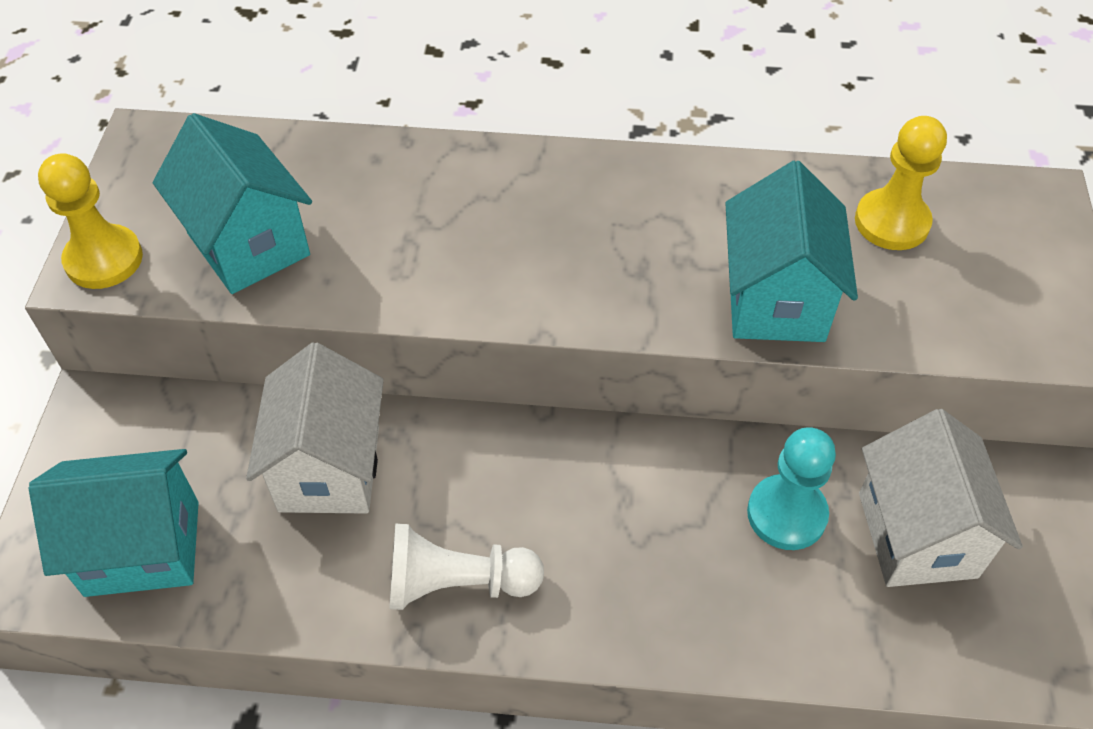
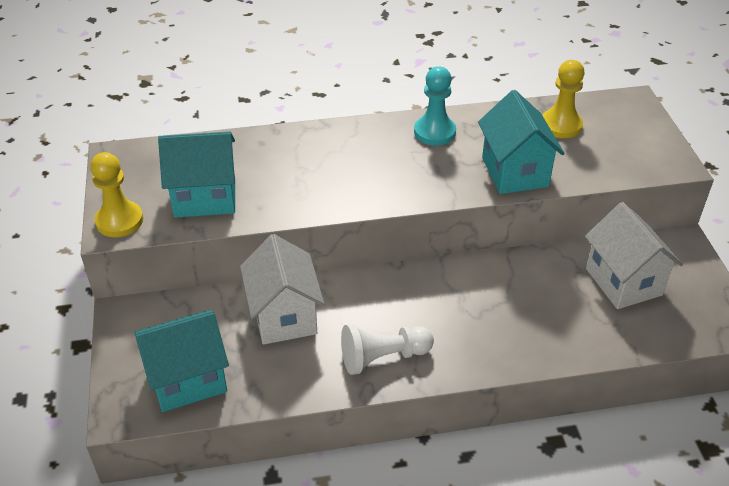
camera: 15 degrees left, 10 degrees down
(249, 244) = (205, 198): turquoise house -> turquoise house turned 45 degrees counterclockwise
(786, 514) = (551, 286): turquoise pawn -> turquoise pawn (434, 132)

